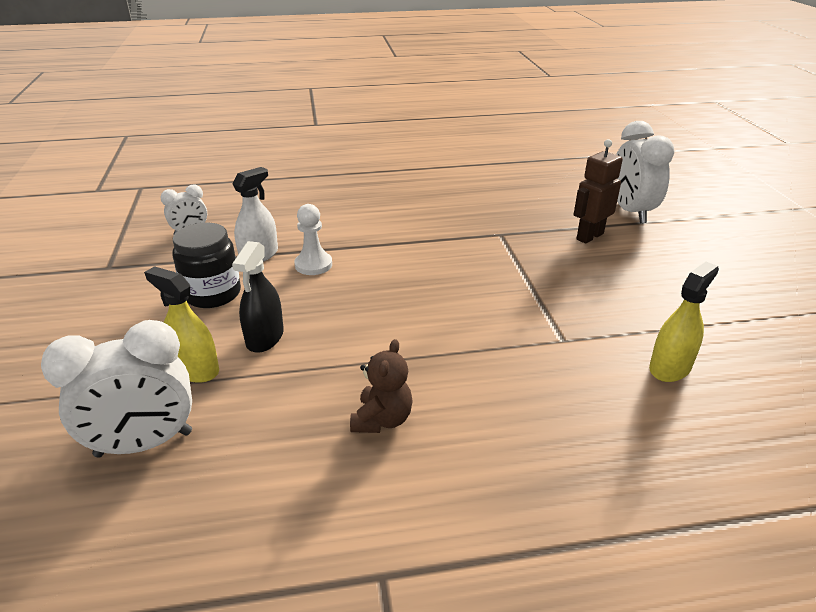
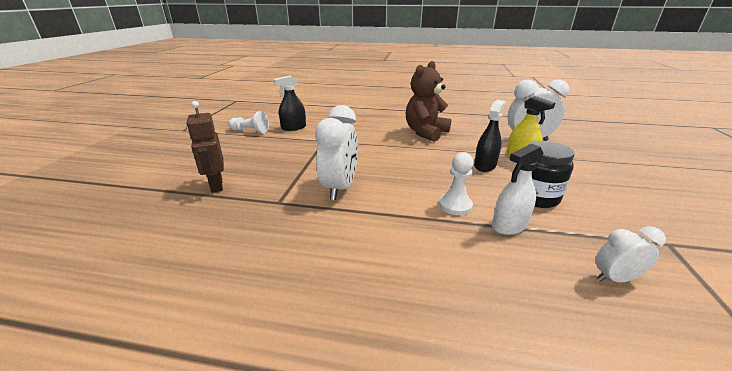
camera: 160 degrees left, 5 degrees down
(382, 420) = (425, 132): brown teddy bear -> brown teddy bear, size x1.74
(589, 236) = (216, 185): brown robot -> brown robot turned 90 degrees clockwise
(631, 212) = (140, 200): white clock -> white clock (339, 188)
(670, 367) = (293, 127): yellow spray bottle -> black spray bottle
(726, 335) = (250, 131): none -> white pawn

